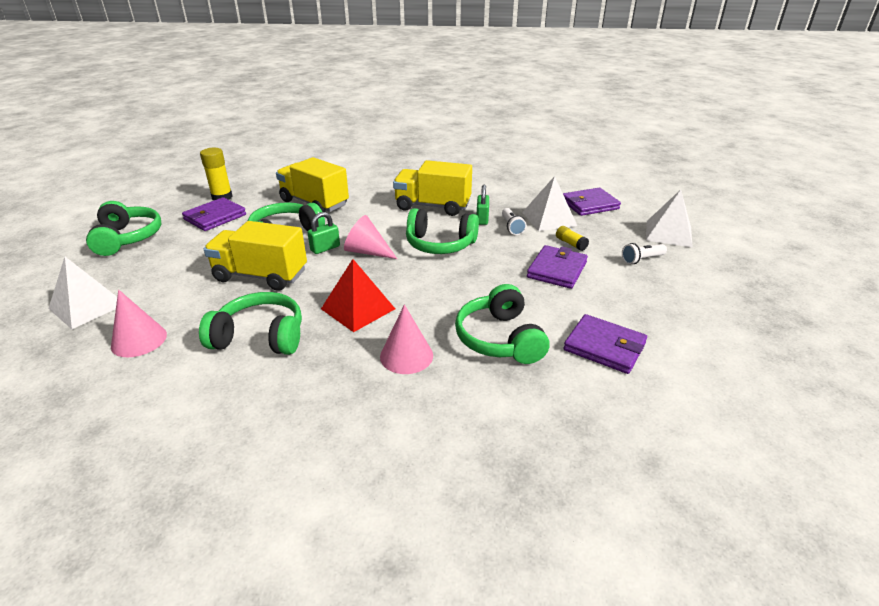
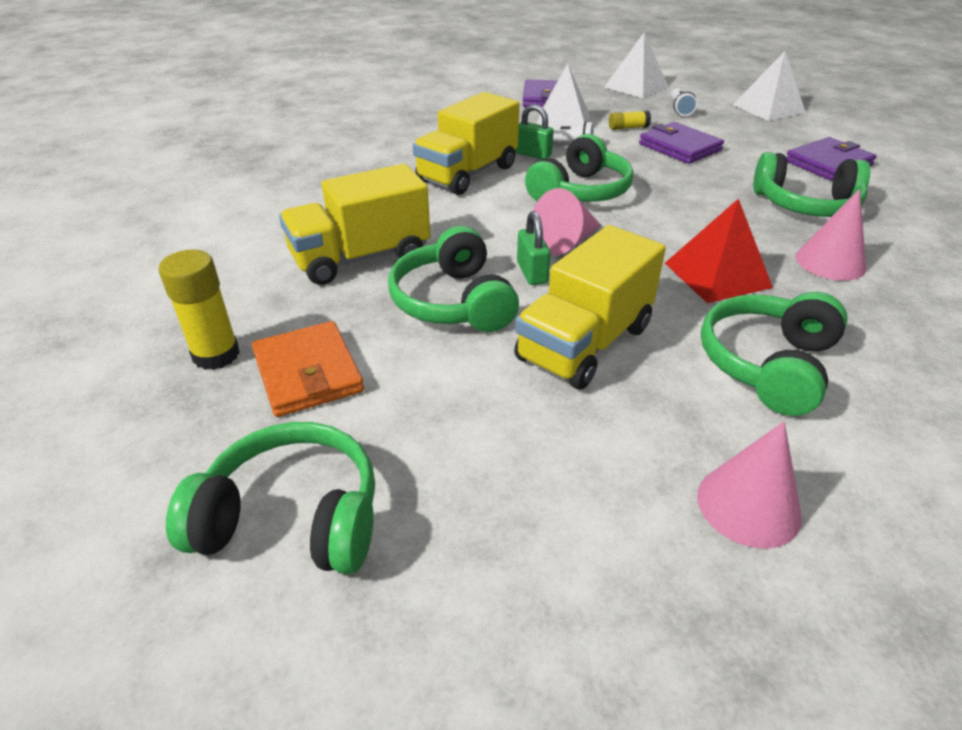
camera: 65 degrees left, 5 degrees up
(87, 306) = (592, 592): white pyramid -> white pyramid (768, 108)
(215, 217) = (308, 373): purple wallet -> orange wallet

